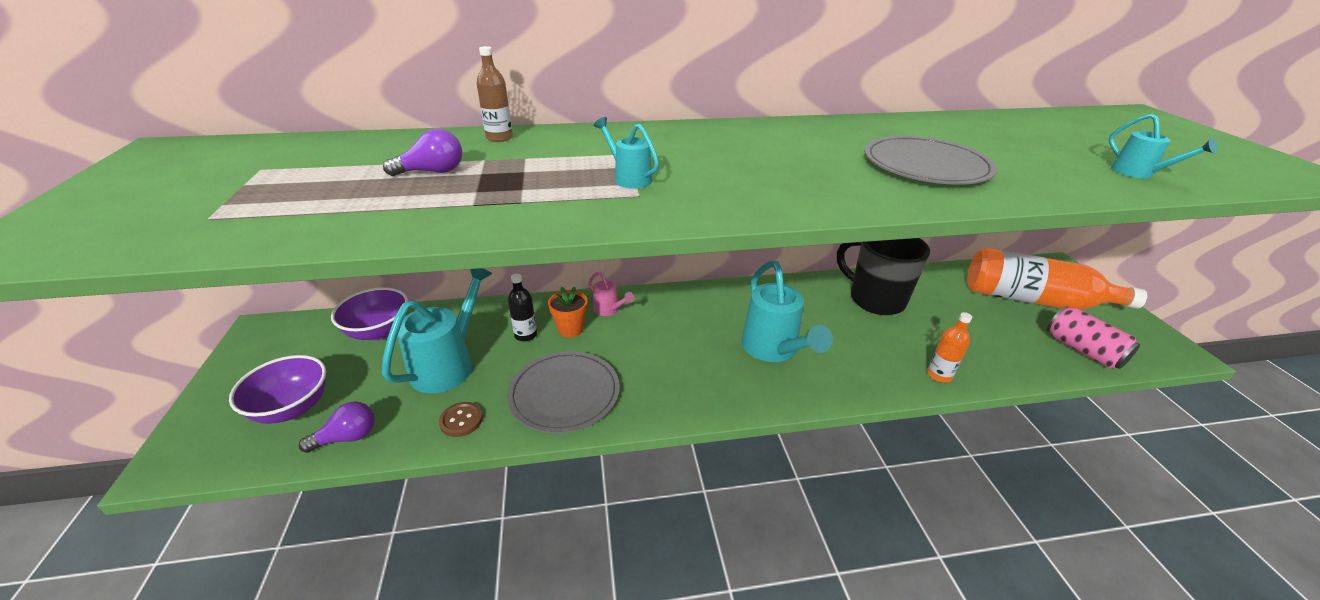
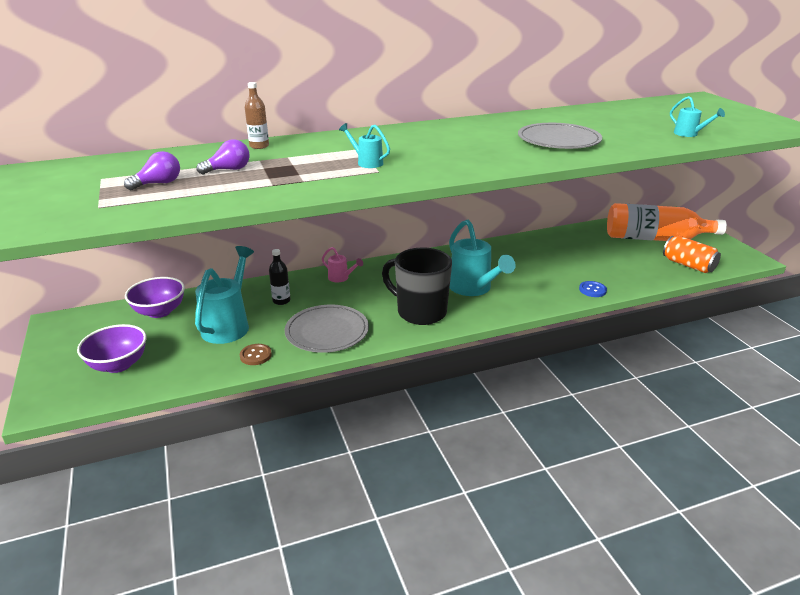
camera: 10 degrees left, 5 degrees down
(348, 437) = (173, 375): purple light bulb -> purple light bulb (158, 184)
(570, 329) = (315, 293): orange flower pot -> none
(875, 299) = (542, 250): black mug -> black mug (420, 312)
(939, 375) = (592, 290): orange bottle -> blue button
(1082, 350) = (688, 265): pink can -> orange can

